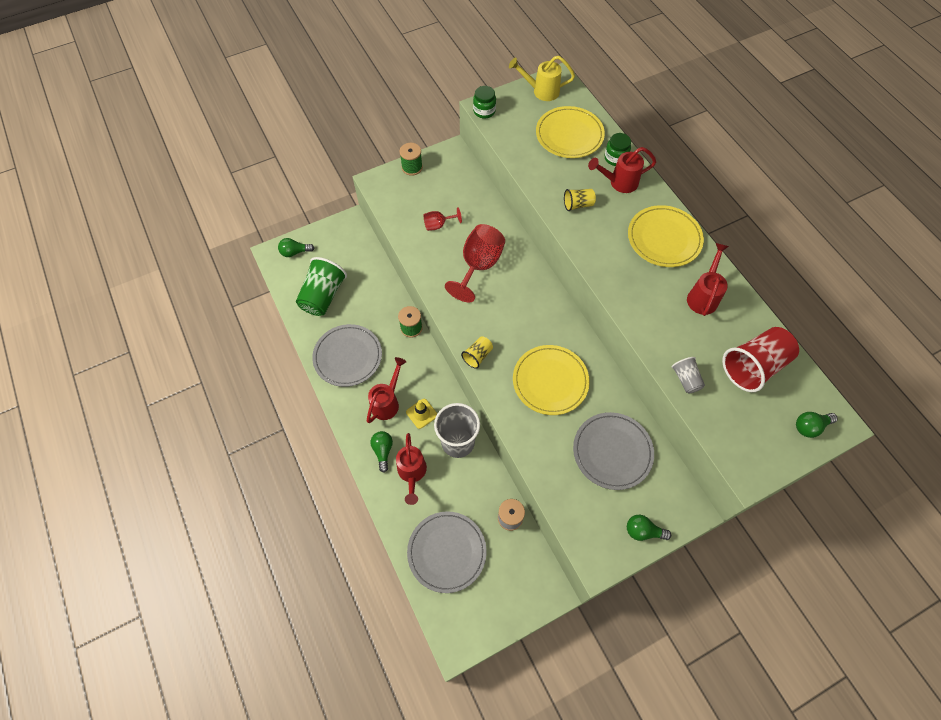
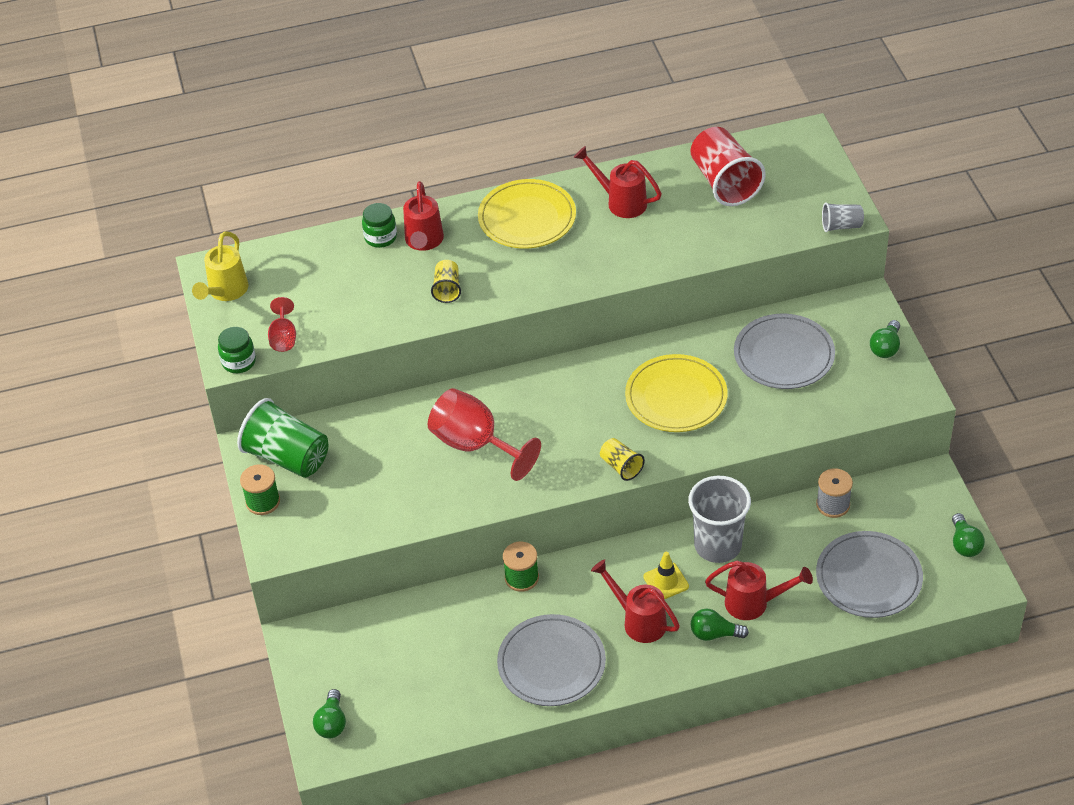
camera: 75 degrees left, 15 degrees down
(323, 296) = (431, 688): green cup -> green cup (287, 457)
(438, 225) = (387, 482): red goblet -> red goblet (283, 338)
(569, 135) = (321, 276): yellow plate -> none
(685, 379) = (729, 242): grey cup -> grey cup (841, 226)
(810, 427) = (806, 157): green light bulb -> green light bulb (964, 544)

